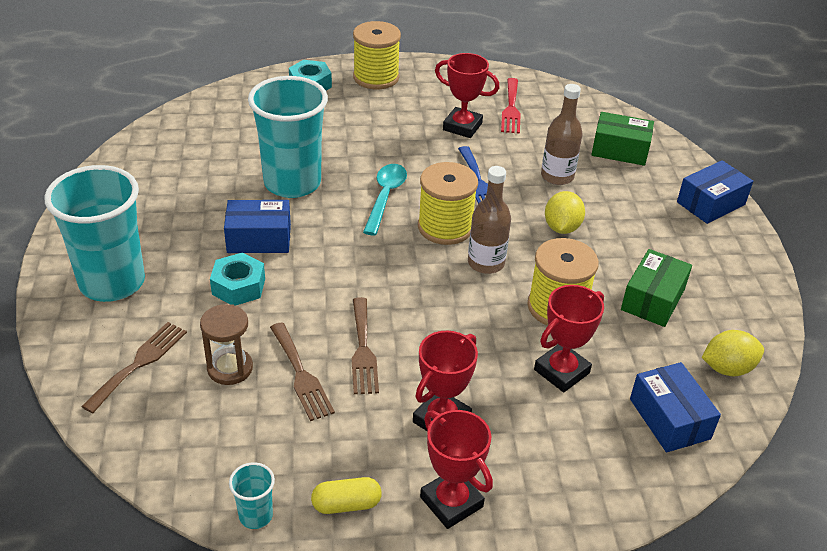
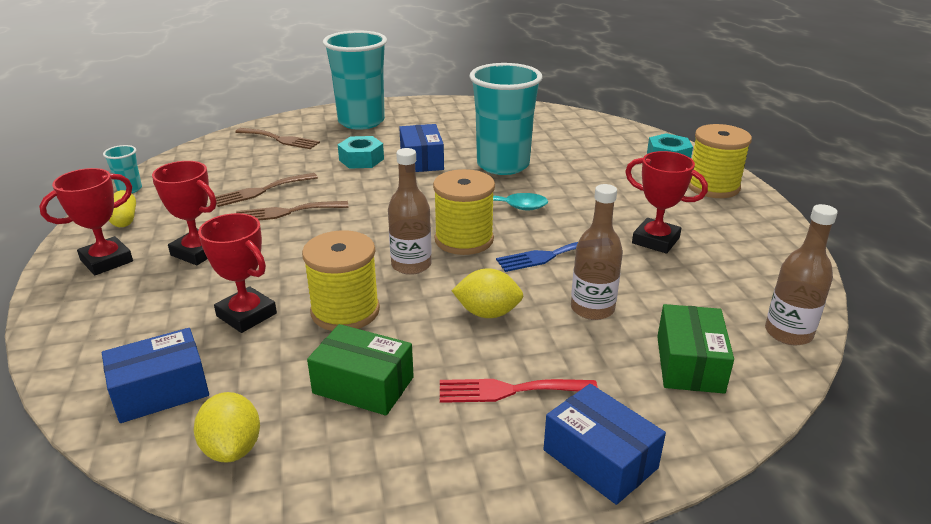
camera: 85 degrees right, 10 degrees down
(230, 368) = (271, 166): brown hourglass -> none
(462, 126) = (655, 240): red trophy -> red trophy turned 75 degrees counterclockwise
(511, 108) = (722, 271): red fork -> red fork (509, 390)
(586, 104) = (788, 333): none -> brown bottle

